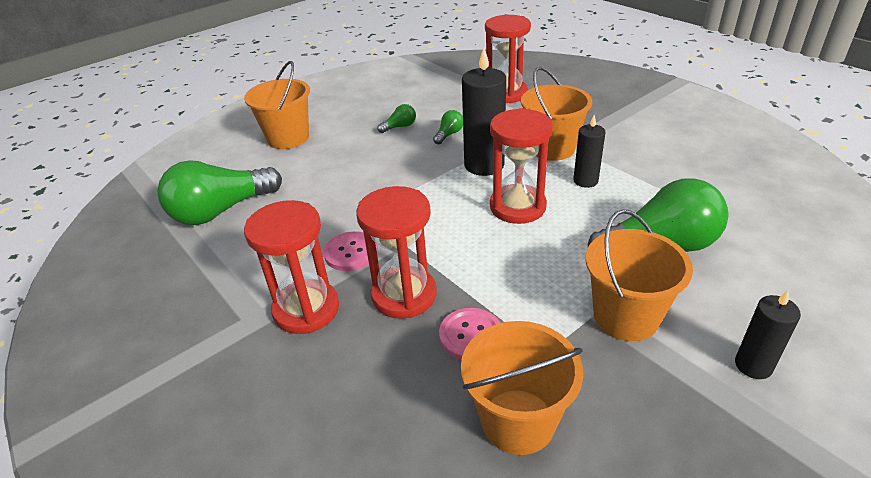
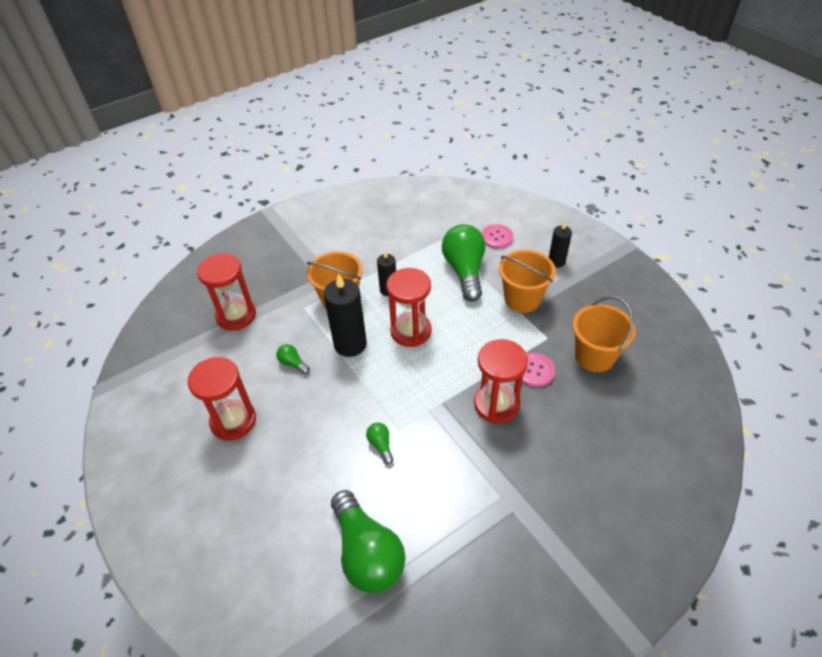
camera: 85 degrees left, 10 degrees up
(288, 138) = (245, 504): orange bucket -> none
(306, 309) = (507, 465): red hourglass -> red hourglass (233, 421)
(351, 252) = (447, 438): pink button -> pink button (496, 237)
(399, 127) = (263, 401): green light bulb -> green light bulb (381, 445)

